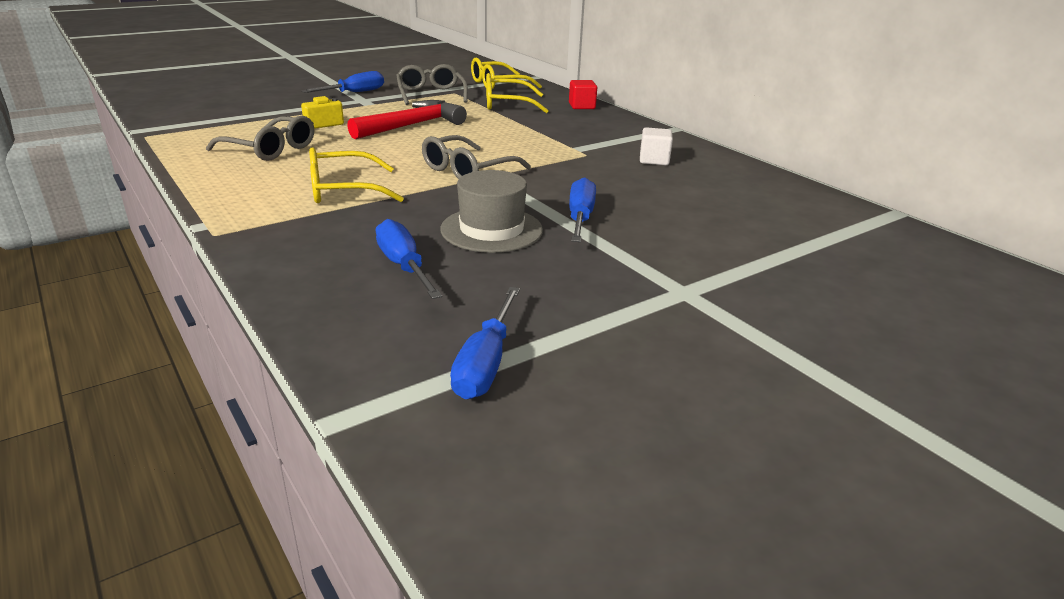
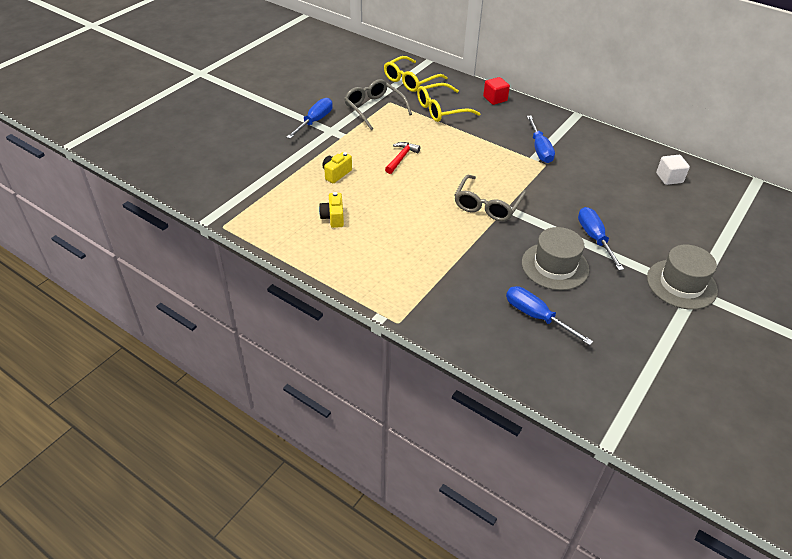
camera: 20 degrees left, 15 degrees up
(270, 149) = (333, 217): grey glasses -> yellow camera
(343, 190) = (430, 251): yellow glasses -> none
(412, 125) = (401, 158): red hammer -> red hammer, size x0.54
(485, 364) = (643, 380): blue screwdriver -> blue screwdriver (539, 149)
(654, 160) = (591, 159): white cube -> white cube (669, 178)
(668, 281) = (681, 284): none -> grey hat

